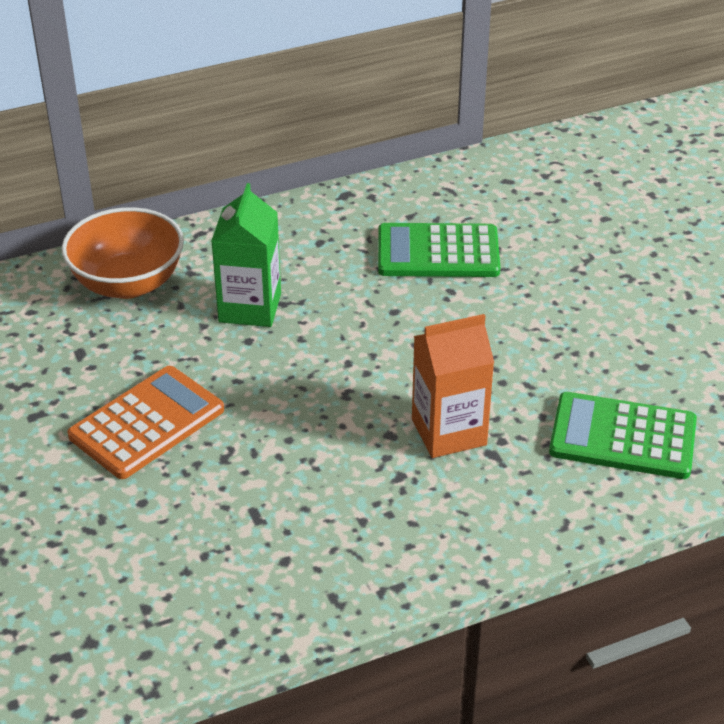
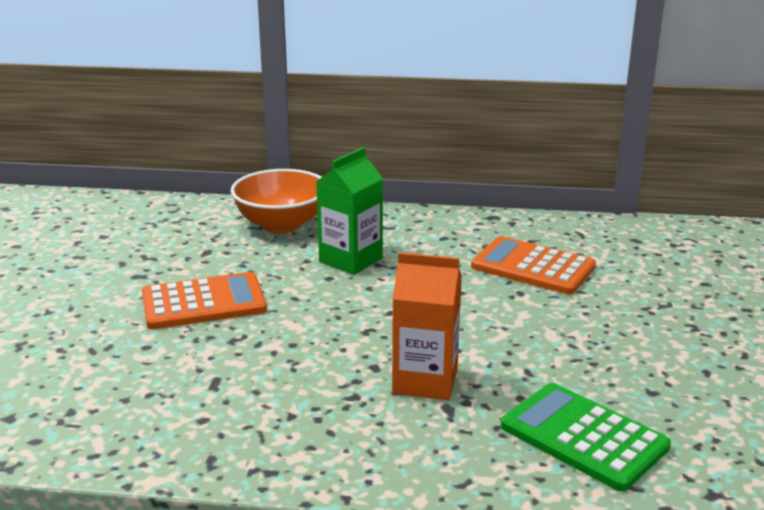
camera: 30 degrees right, 15 degrees down
(438, 252) = (533, 267): green calculator -> orange calculator

